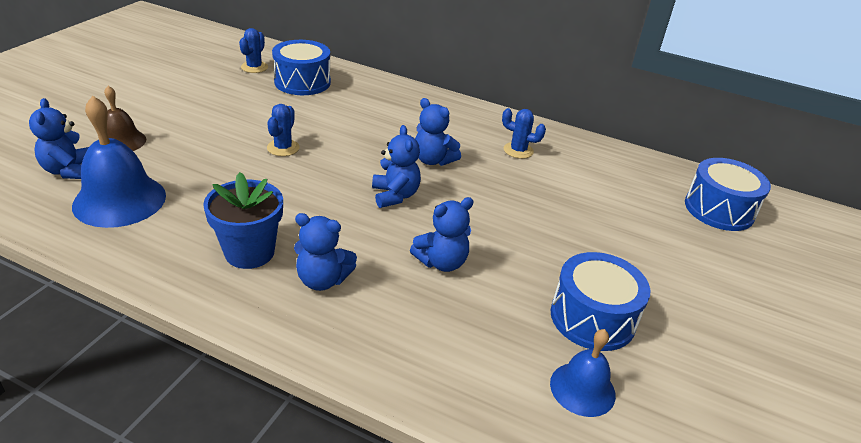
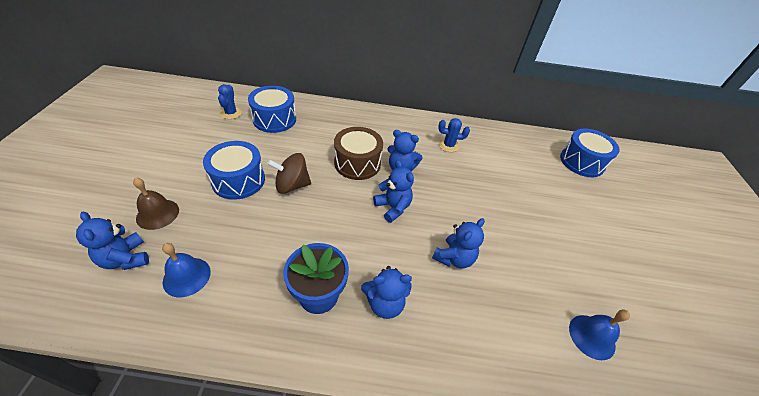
camera: 20 degrees left, 10 degrees up
(119, 200) = (187, 276): blue bell -> blue bell, size x0.60
(283, 148) = (292, 185): blue cactus -> brown spinning top
(378, 143) = (357, 163): none -> brown drum
(592, 318) = (565, 273): blue drum -> blue drum (238, 180)

